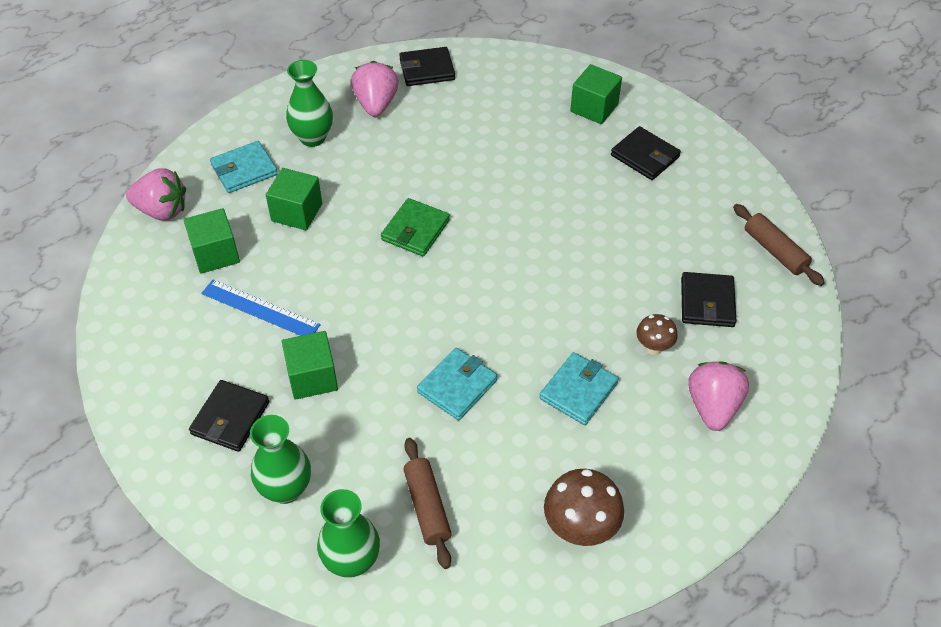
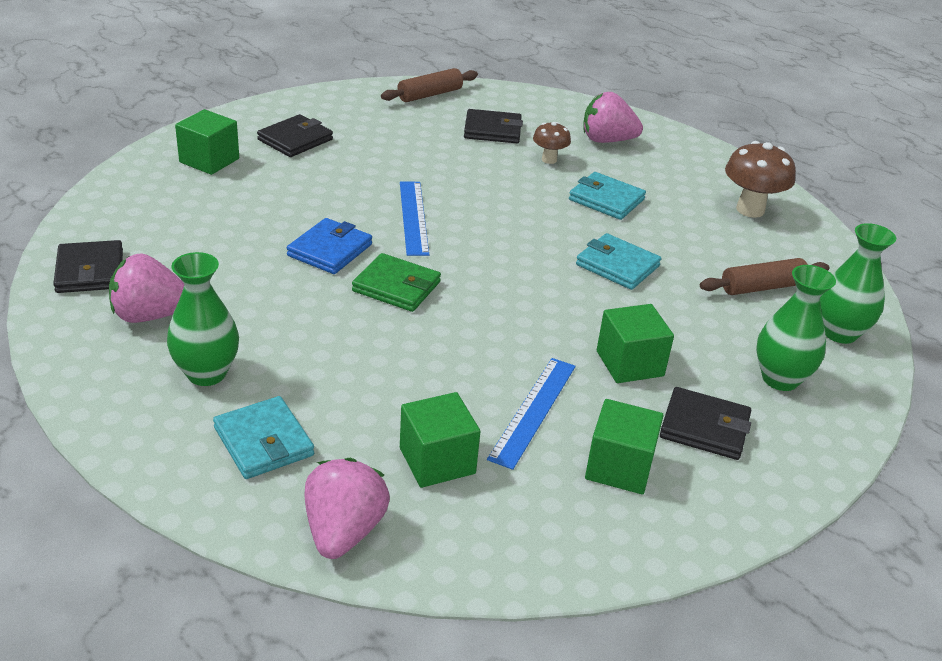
camera: 95 degrees left, 15 degrees down
(297, 212) = (359, 384): green cube -> green cube (619, 467)
(464, 189) = (330, 250): none -> blue wallet
(522, 239) = (413, 217): none -> blue ruler

